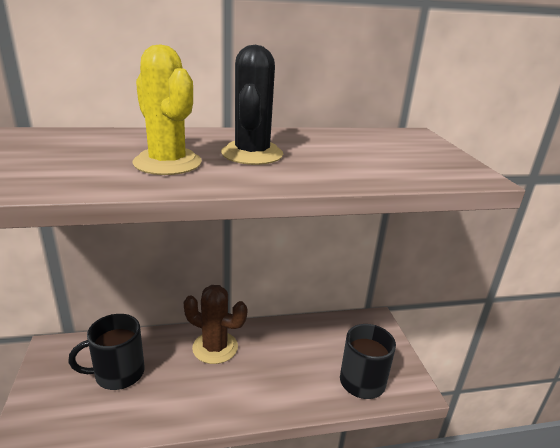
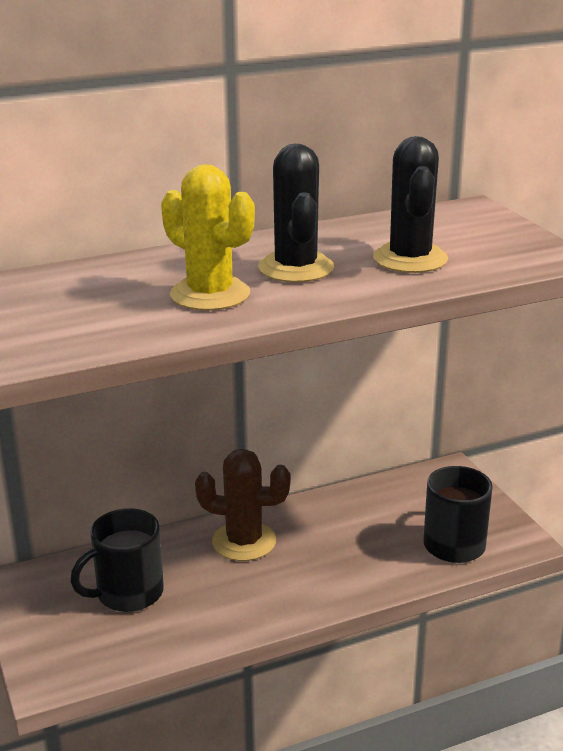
camera: 10 degrees left, 0 degrees up
(348, 160) = (410, 259): none -> black cactus

